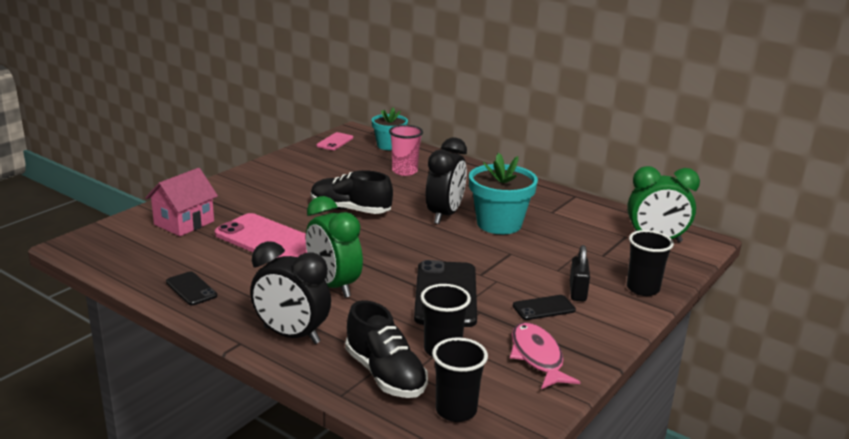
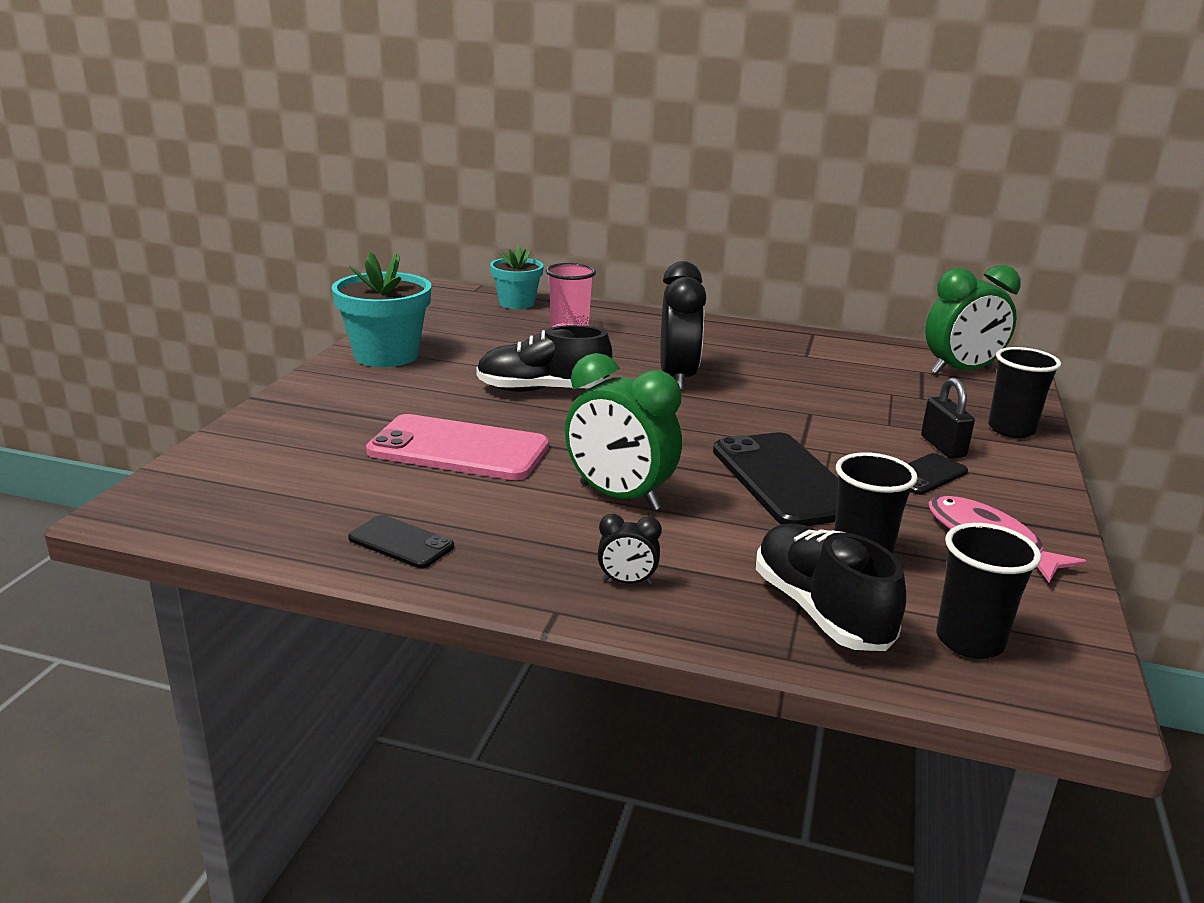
camera: 20 degrees left, 0 degrees up
(184, 223) = (301, 445): pink house -> none
(291, 335) = (627, 582): black clock -> black clock, size x0.46
(335, 142) = (436, 307): pink phone -> none
(385, 374) = (820, 611): black shoe -> black shoe turned 150 degrees counterclockwise
(499, 224) = (758, 379): turquoise flower pot -> turquoise flower pot (386, 355)

